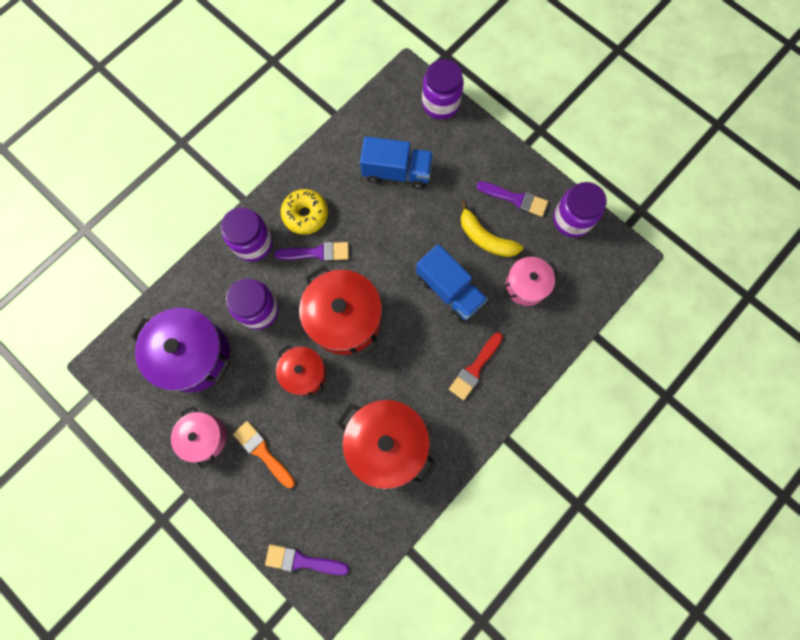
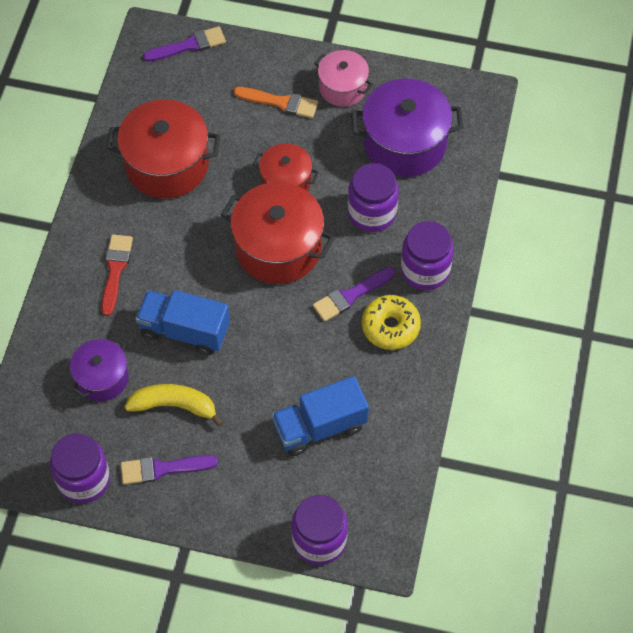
camera: 150 degrees right, 15 degrees down
(526, 286) = (102, 378): pink pot -> purple pot

